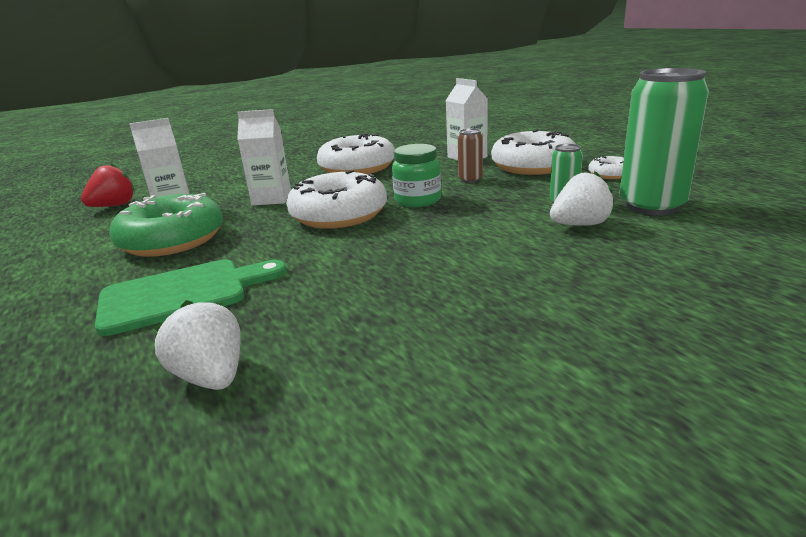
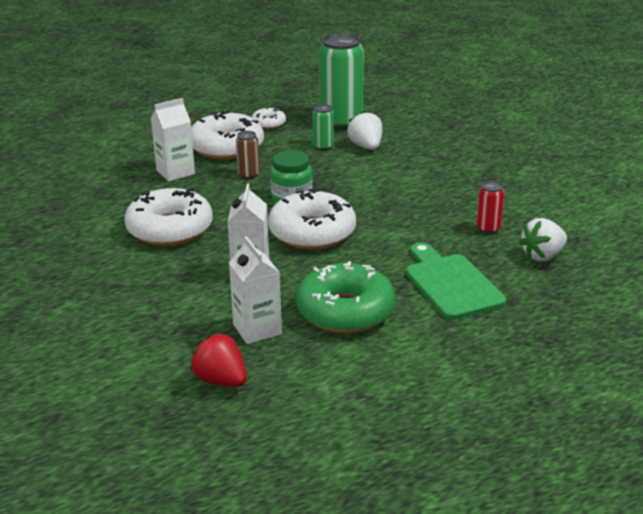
camera: 90 degrees left, 5 degrees up
(322, 322) = (488, 228): none -> red can

